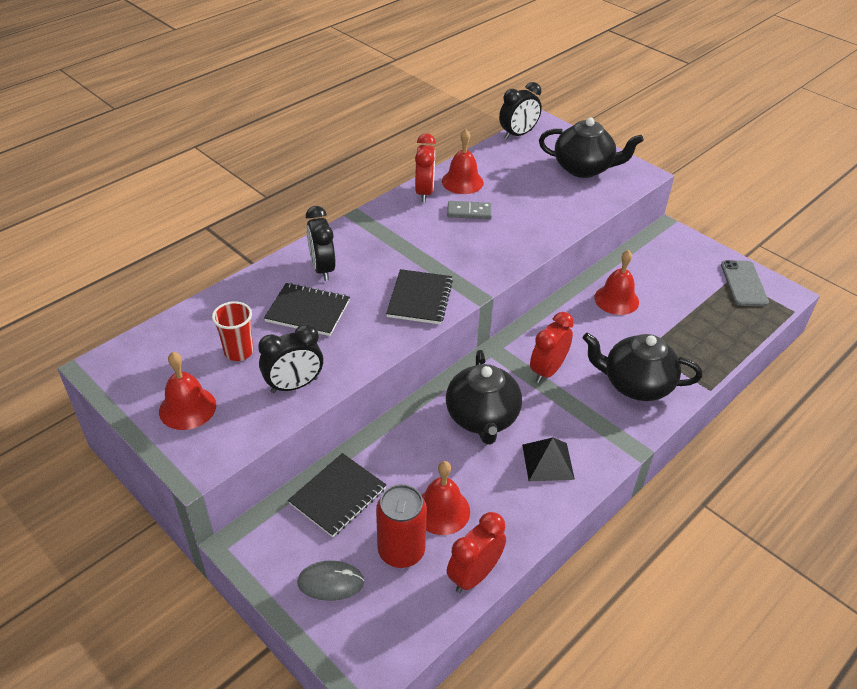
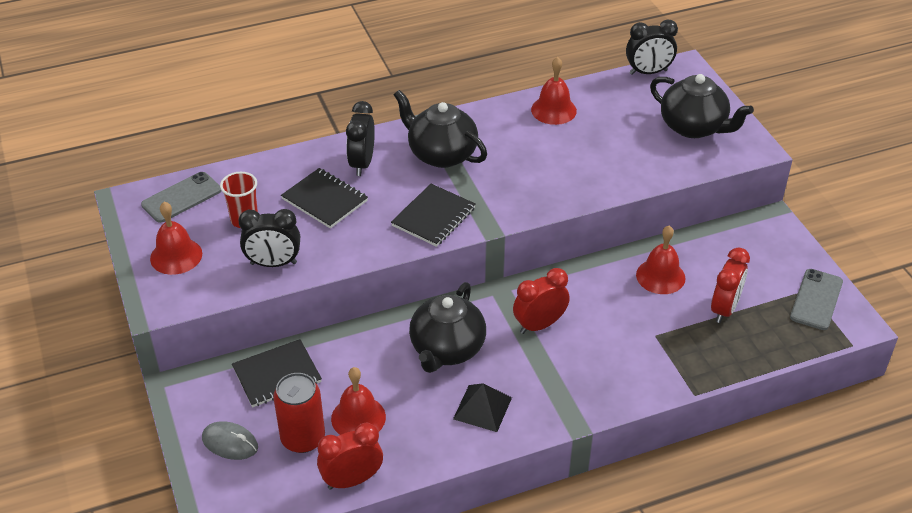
camera: 25 degrees right, 0 degrees up
(159, 348) = (181, 197): none -> grey phone
(424, 192) = (507, 112): red clock -> red clock (724, 309)
(469, 212) = (539, 144): grey domino -> none
(636, 384) = (620, 365): black teapot -> black teapot (441, 154)

